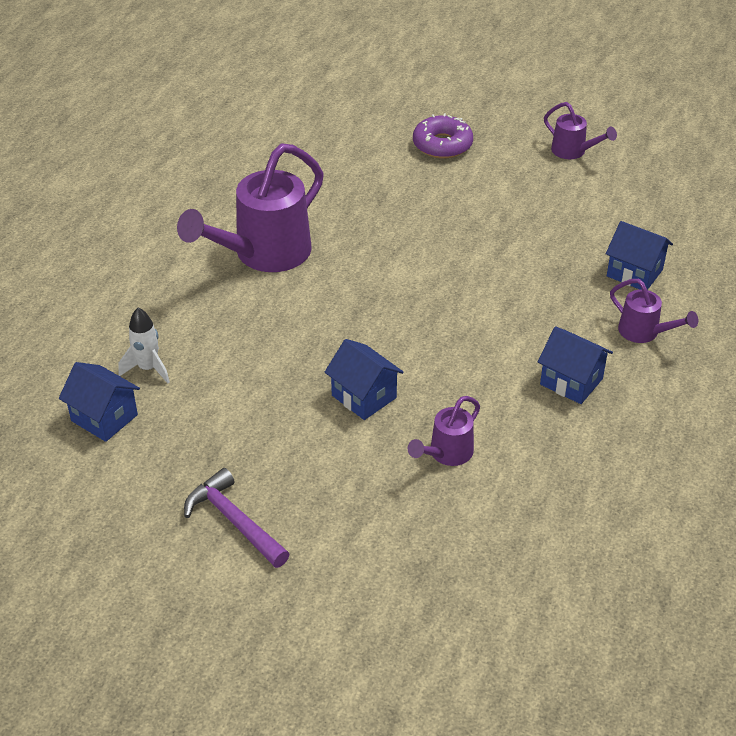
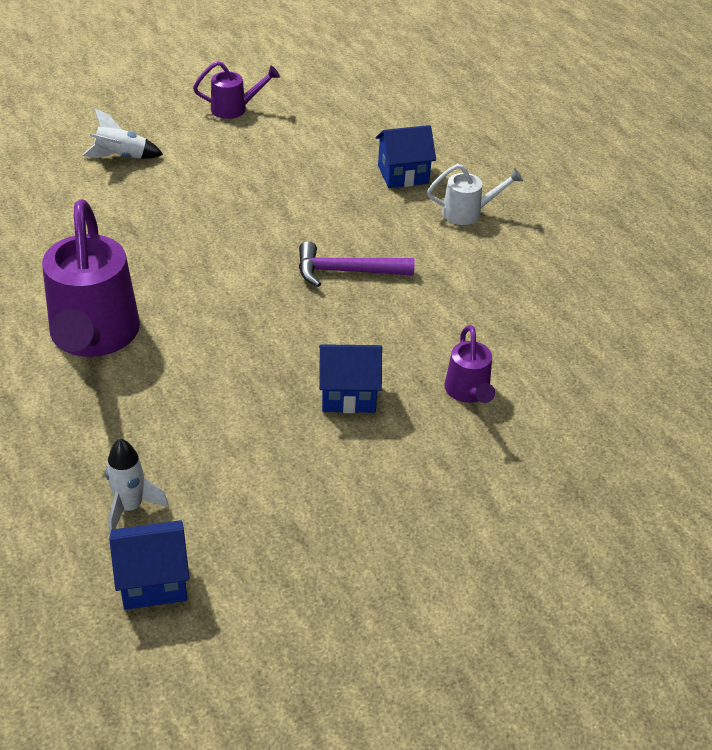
camera: 50 degrees left, 0 degrees up
(234, 521) = (395, 571): purple hammer -> purple hammer (346, 271)
(442, 145) = (121, 157): purple donut -> white rocket
(571, 381) = (472, 279): blue house -> none
(644, 332) = (468, 213): purple watering can -> white watering can

